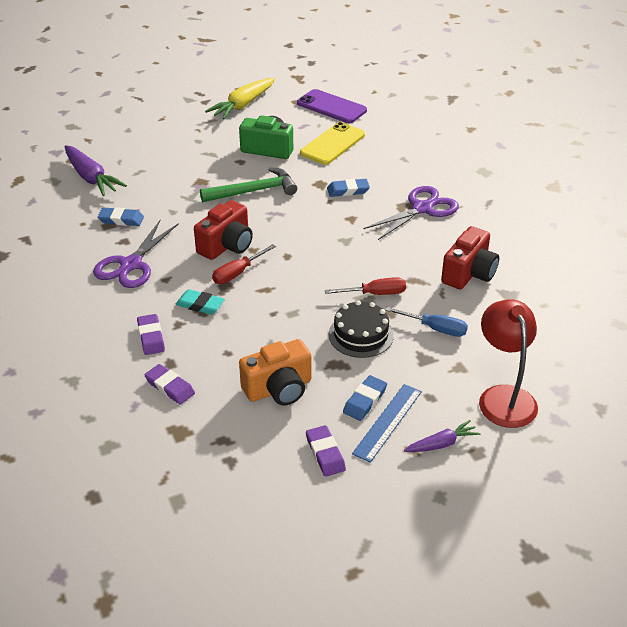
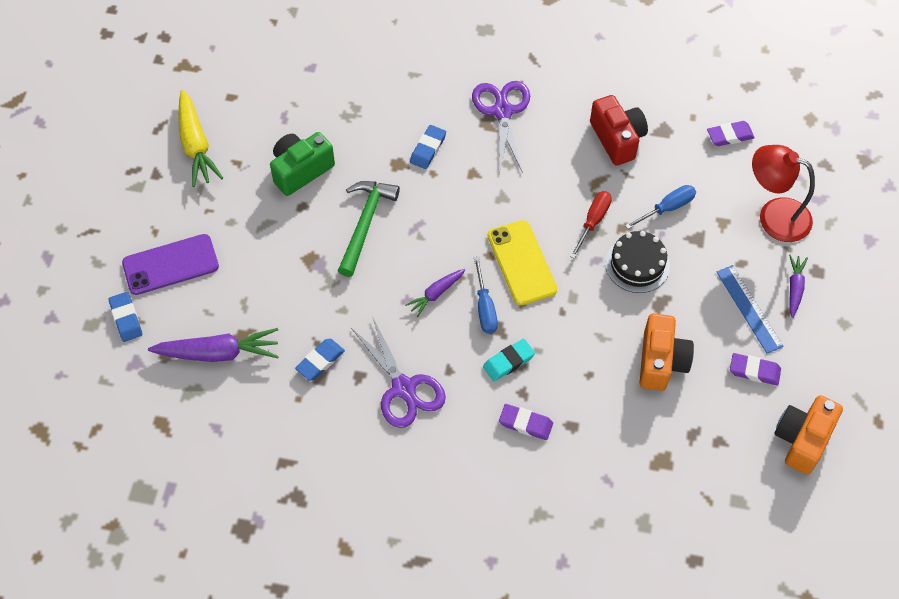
camera: 55 degrees left, 20 degrees up
(170, 387) = (602, 441): purple eraser -> purple eraser (730, 136)
(227, 245) = (436, 294): red camera -> purple carrot
(237, 273) = (485, 308): red screwdriver -> blue screwdriver
(281, 520) = (802, 440): none -> orange camera
(331, 107) = (270, 73): purple phone -> purple phone (170, 265)
(332, 144) = (339, 113): yellow phone -> yellow phone (521, 263)
(365, 401) = (716, 309): blue eraser -> blue eraser (126, 318)

